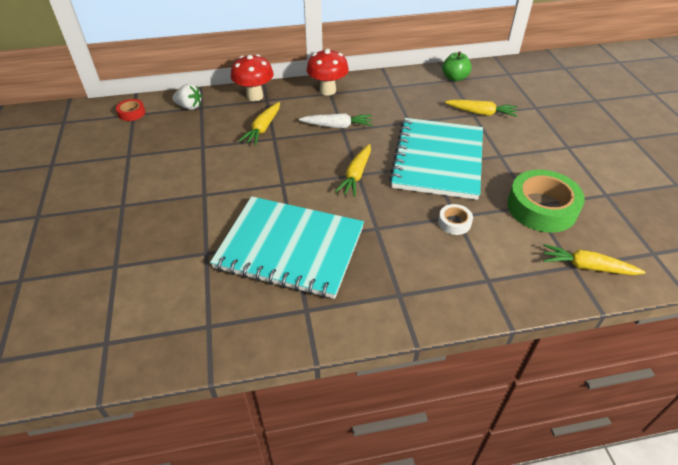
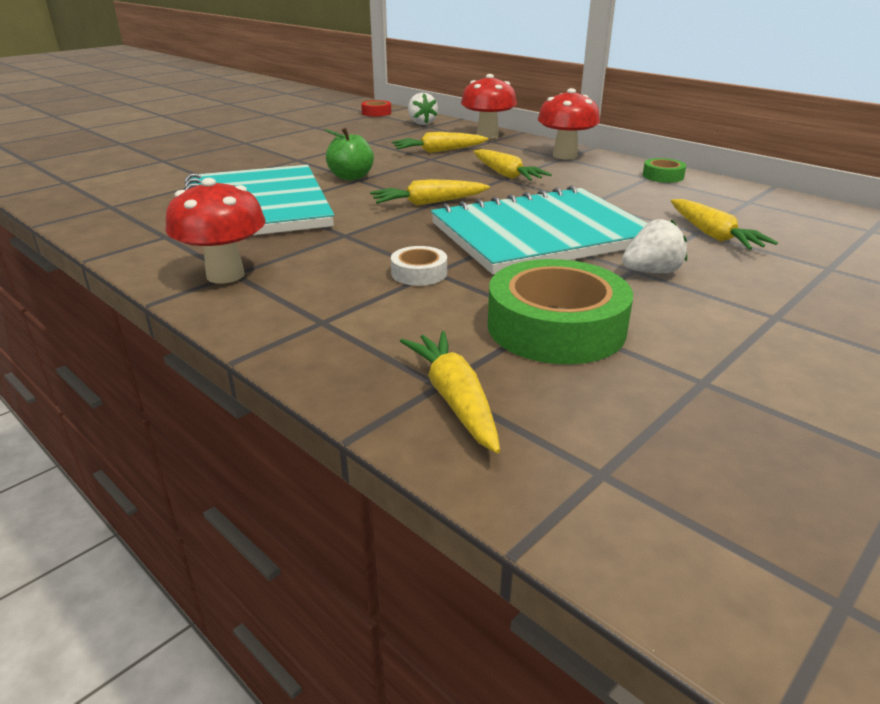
camera: 55 degrees right, 15 degrees down
(337, 126) = (506, 175): white carrot -> yellow carrot
(394, 81) = (663, 176): none -> green tape
(399, 299) = (225, 275): none -> red mushroom
(454, 78) = (759, 202): green apple -> green apple (351, 177)
(506, 152) = (651, 272): none -> white strawberry

